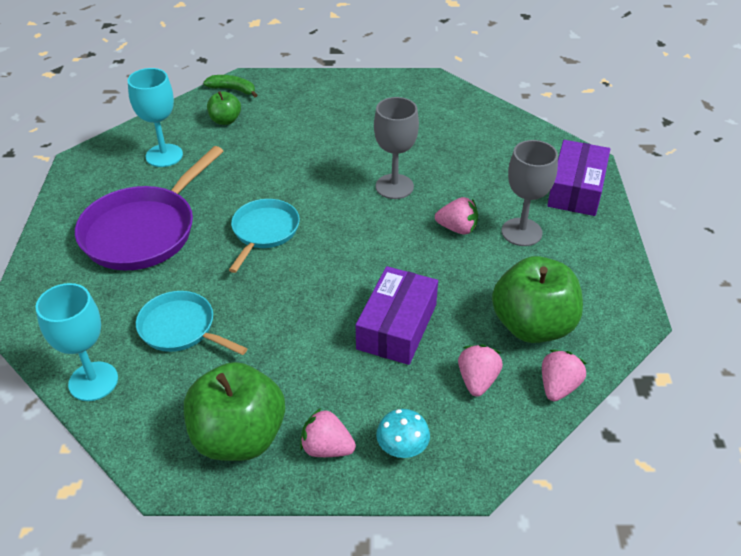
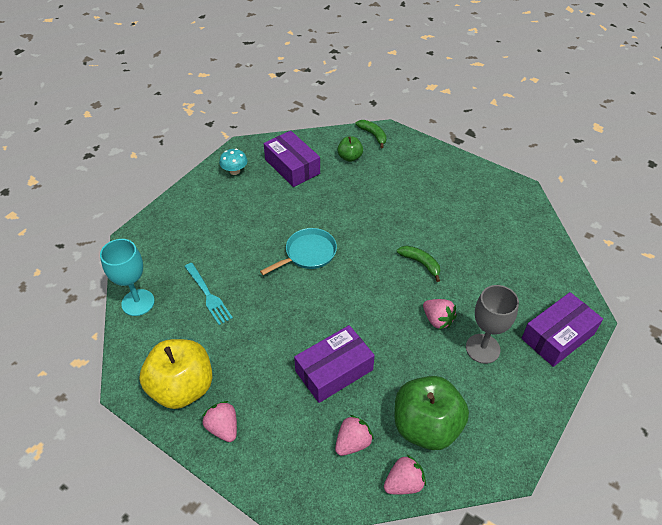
camera: 35 degrees right, 5 degrees up
(144, 231) = (239, 215): purple pan -> none
(164, 155) = (292, 166): turquoise goblet -> purple box
(181, 328) = (208, 295): turquoise pan -> turquoise fork
(239, 437) = (182, 388): green apple -> yellow apple
(394, 186) = (420, 263): grey goblet -> green banana
(402, 448) = (266, 458): turquoise mushroom -> turquoise mushroom (235, 171)

